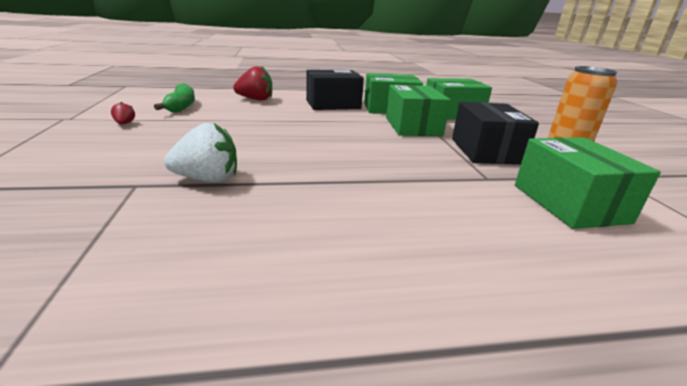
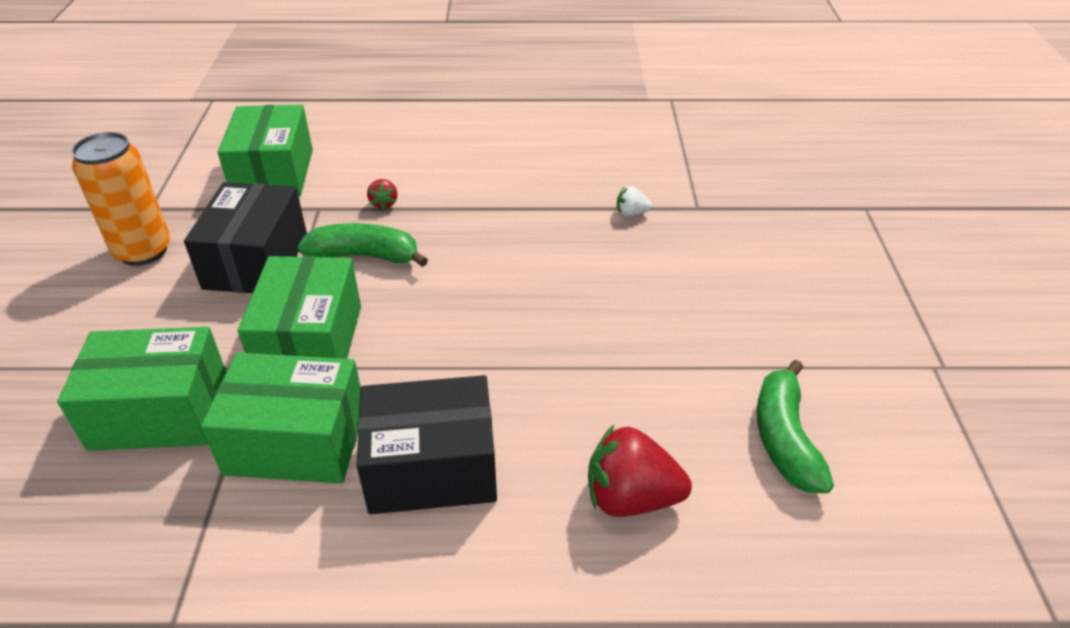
camera: 170 degrees left, 15 degrees up
(124, 124) = (824, 346): red strawberry -> red strawberry (384, 203)
(207, 179) = (631, 213): white strawberry -> white strawberry, size x0.49
(418, 153) = (365, 256): none -> green banana

